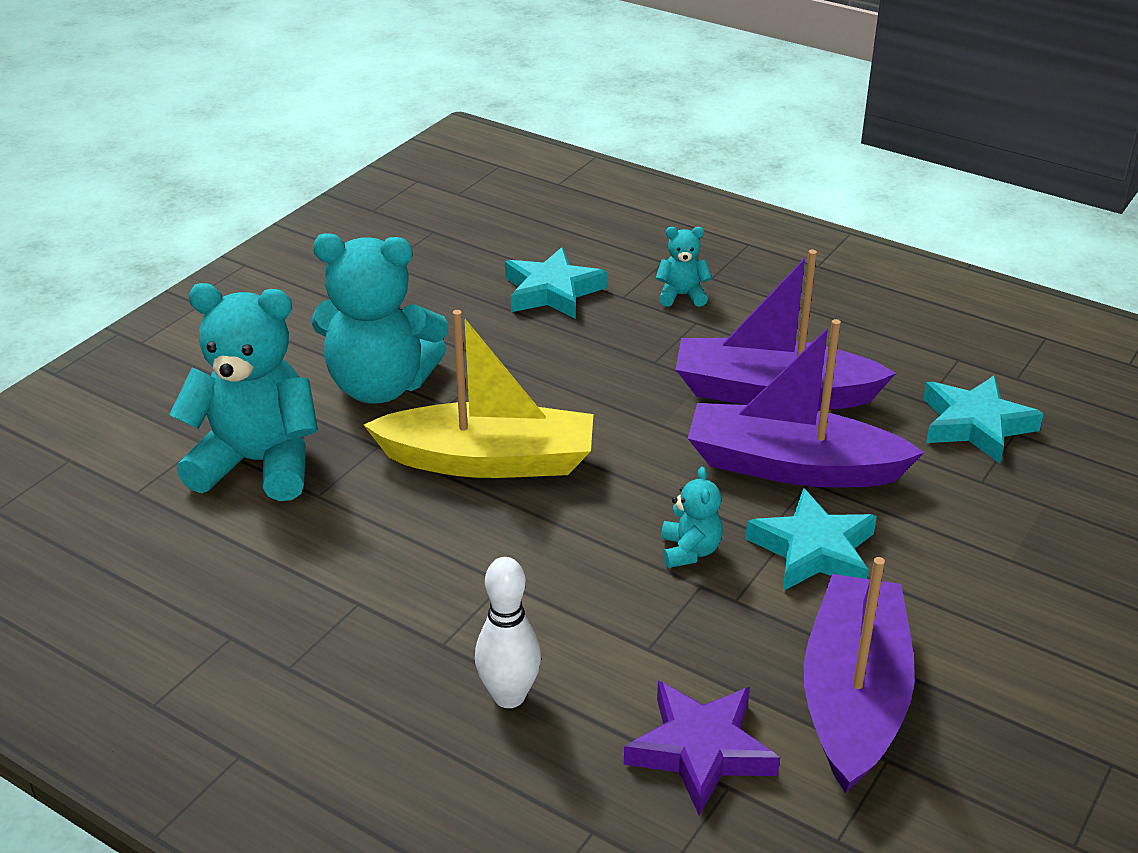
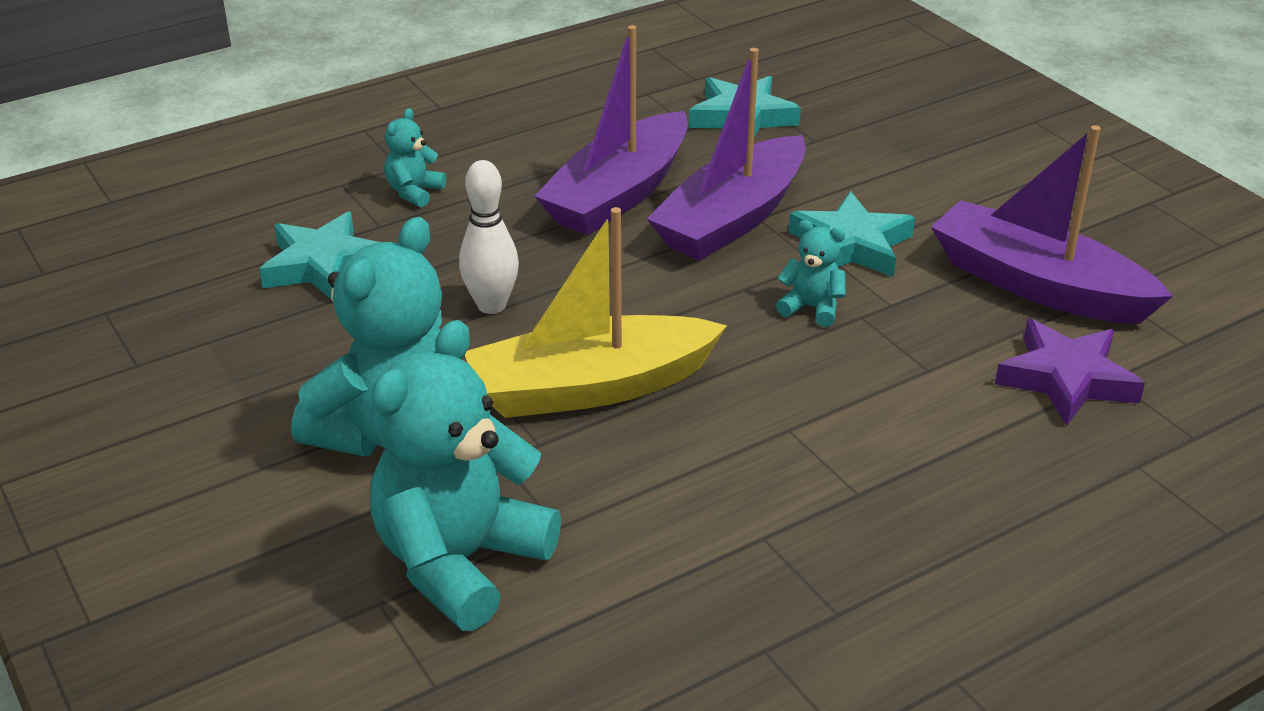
camera: 65 degrees left, 0 degrees up
(489, 460) = (590, 388): yellow boat -> yellow boat turned 135 degrees counterclockwise
(509, 696) = (952, 469): white bowling pin -> white bowling pin (491, 305)

